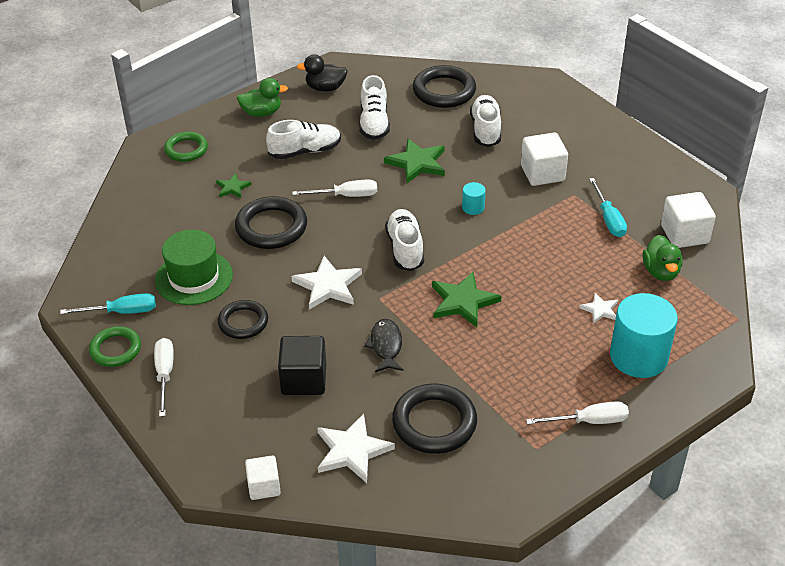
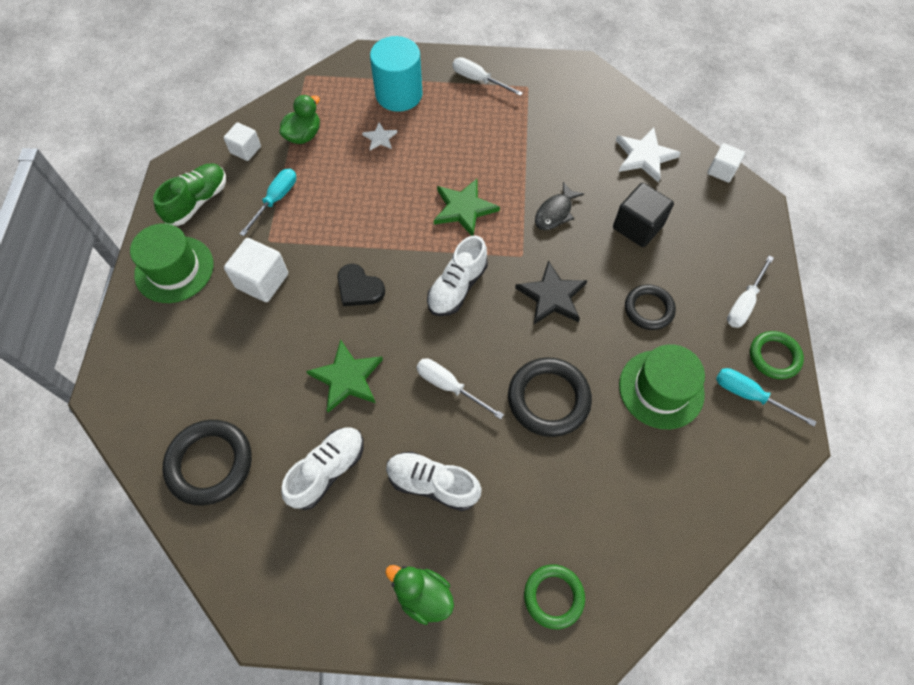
camera: 140 degrees left, 20 degrees up
(233, 187) = (546, 486): green star -> none
(325, 88) = (317, 582): black duck -> none
(328, 285) = (552, 296): white star -> black star
(434, 423) = (574, 139): black ring -> none
(473, 207) = (359, 288): turquoise cylinder -> black heart
(485, 130) = (241, 371): white shoe -> none
(607, 145) = (174, 269): none -> green hat
(658, 185) = (197, 201): none -> green shoe
(684, 234) = (245, 150): white cube -> white cube, size x0.64

